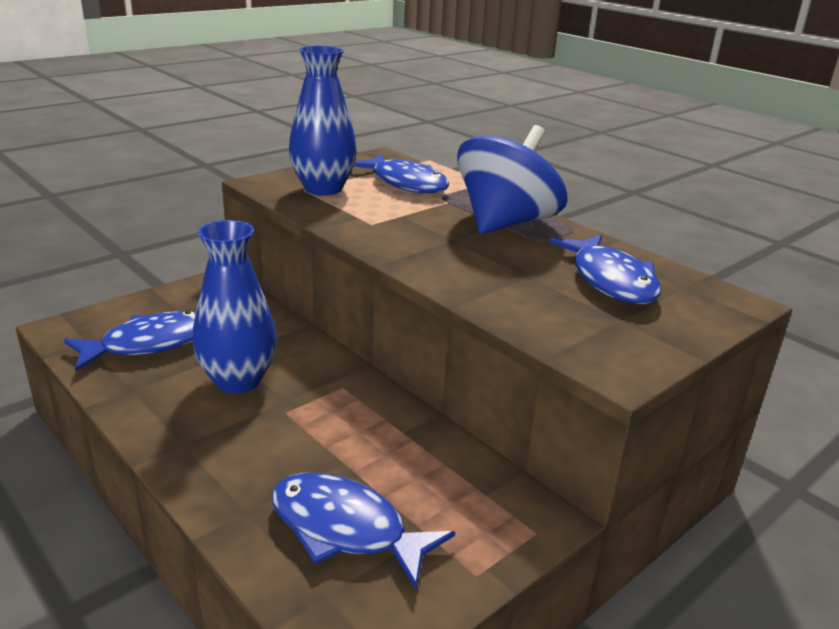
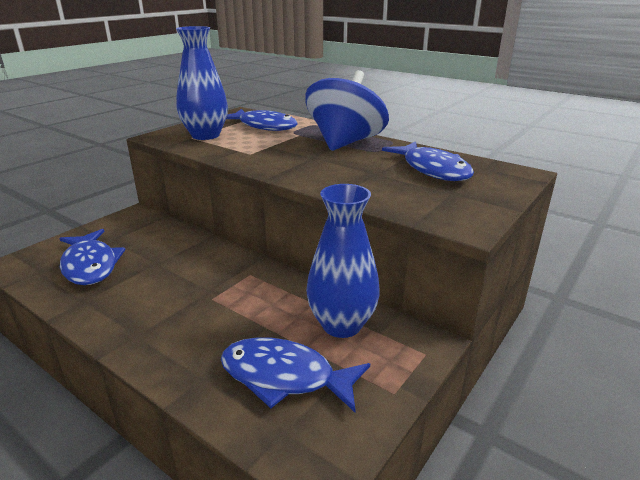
camera: 10 degrees left, 0 degrees up
(149, 344) = (90, 265): blue fish -> blue fish turned 105 degrees clockwise
(238, 380) = (168, 281): blue vase -> blue vase (341, 325)

